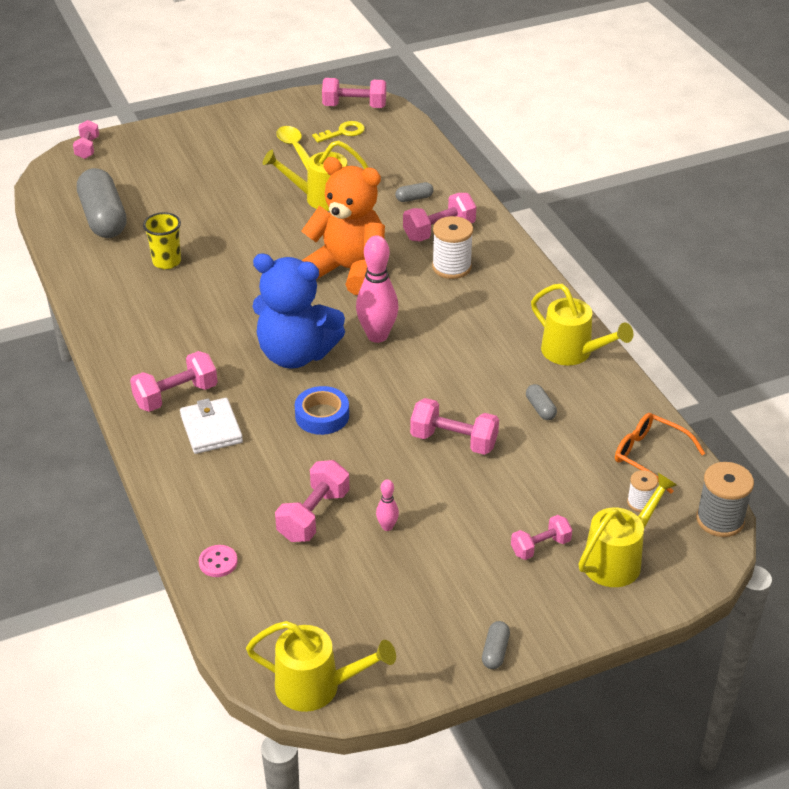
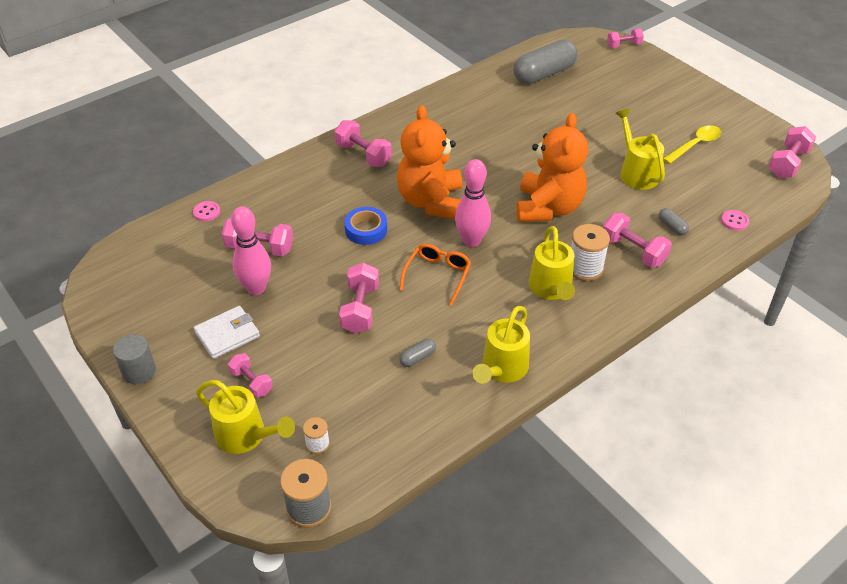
camera: 75 degrees right, 5 degrees up
(166, 262) = (509, 114): yellow cup -> none
(211, 429) = (334, 179): white wallet -> white wallet (227, 334)
(296, 354) = (431, 201): blue teddy bear -> orange teddy bear
(318, 687) = (101, 283): yellow watering can -> yellow watering can (551, 289)
(343, 132) = (741, 165): yellow key -> none
(354, 106) = (788, 163): pink dumbbell -> pink dumbbell turned 45 degrees clockwise
(387, 527) = (256, 288): pink bowling pin -> pink bowling pin, size x2.13
(422, 160) = (734, 221): none -> pink button
(495, 651) = (139, 371): grey capsule -> grey cylinder
(649, 456) = (379, 444): orange glasses -> orange glasses (437, 275)

